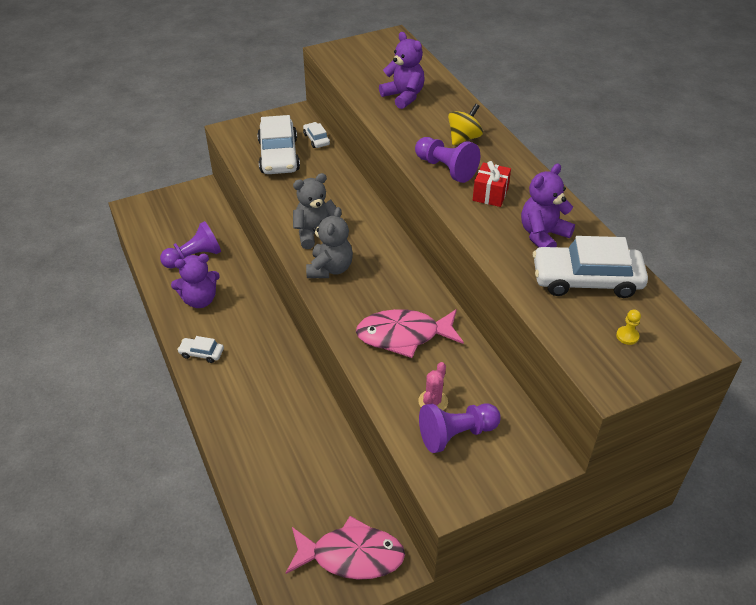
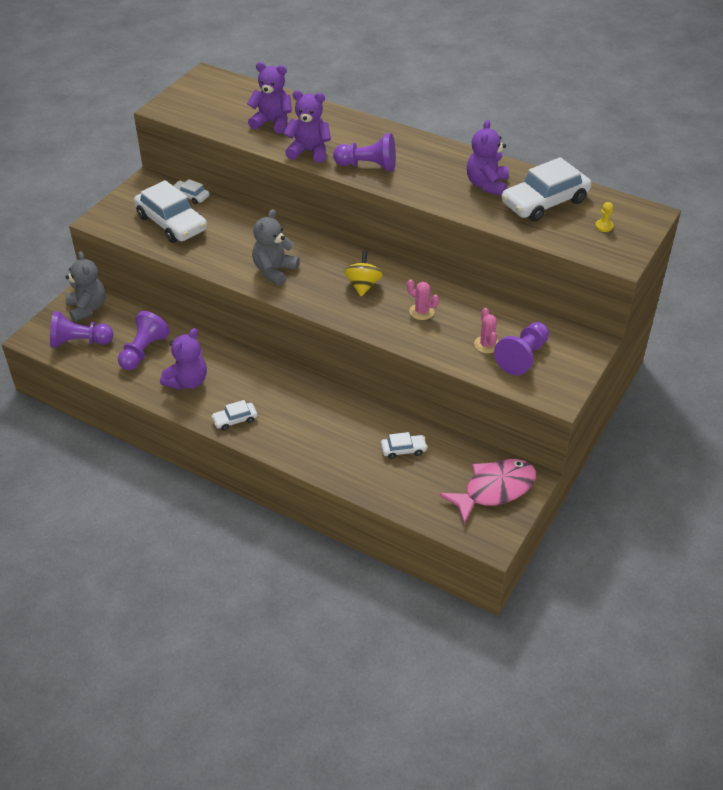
camera: 35 degrees left, 0 degrees up
(159, 227) = (80, 342): none -> purple pawn
(308, 462) = (403, 450): none -> white car
(330, 269) = (315, 291): grey teddy bear -> grey teddy bear (87, 308)
(404, 335) = (421, 312): pink fish -> pink cactus
(407, 134) = (309, 151): none -> purple teddy bear
(464, 138) = (357, 137): yellow spinning top -> yellow spinning top (363, 285)
(490, 194) = (421, 171): red gift -> none

